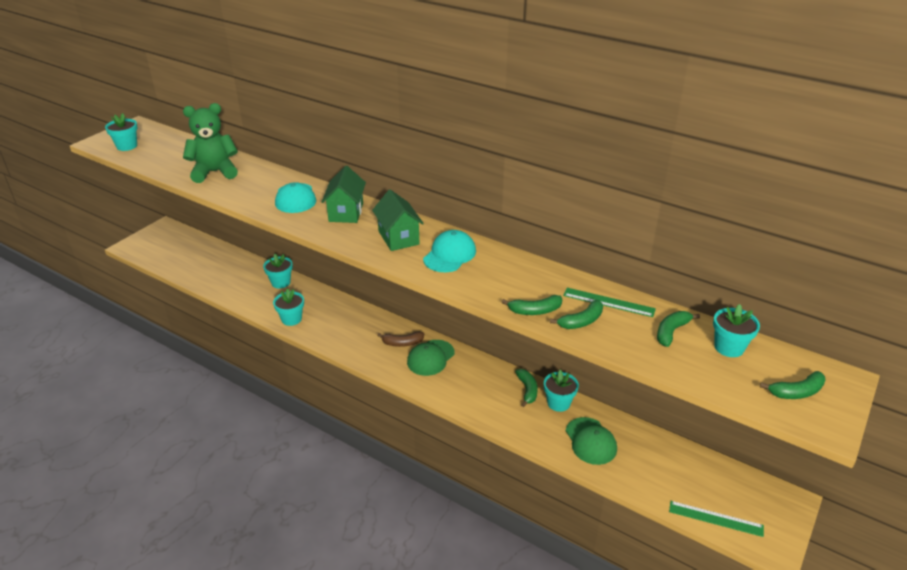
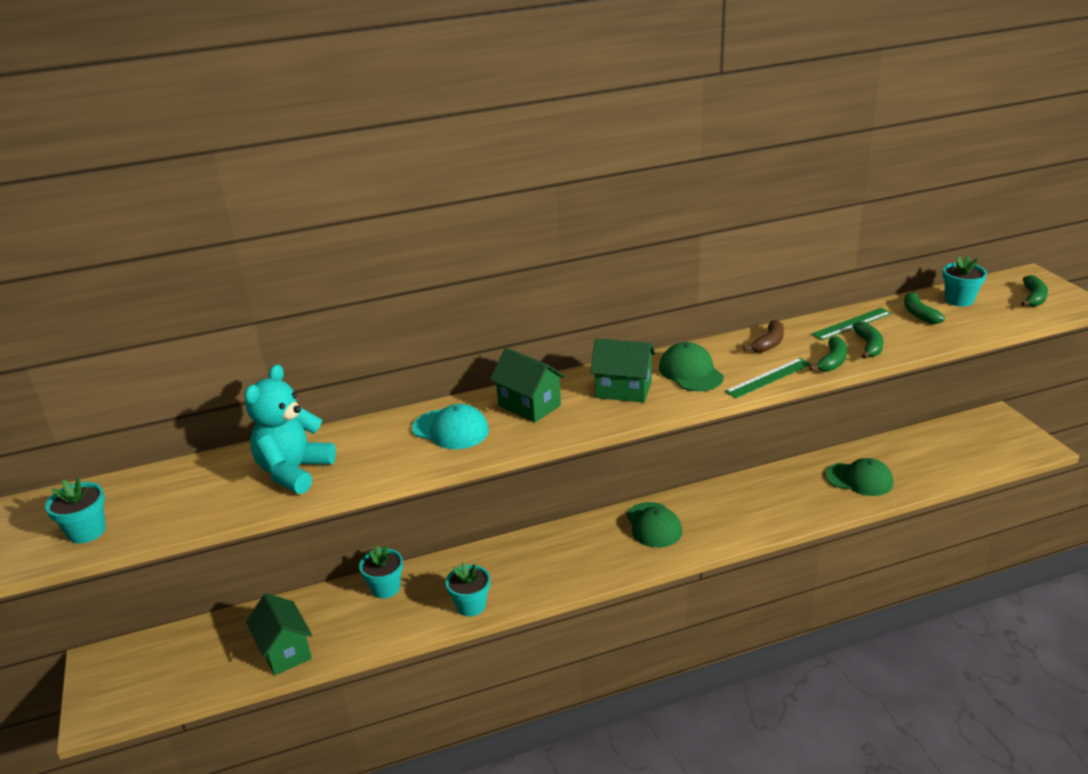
camera: 50 degrees left, 5 degrees down
(209, 275) = (285, 651): none -> green house
(215, 172) = (294, 472): green teddy bear -> turquoise teddy bear
(402, 343) = (609, 535): brown banana -> brown banana (769, 343)
(449, 255) = (690, 372): turquoise cap -> green cap
(527, 390) = (761, 484): green banana -> none
(558, 403) = (795, 474): turquoise flower pot -> none
(715, 518) = (994, 459): green ruler -> green ruler (768, 378)

